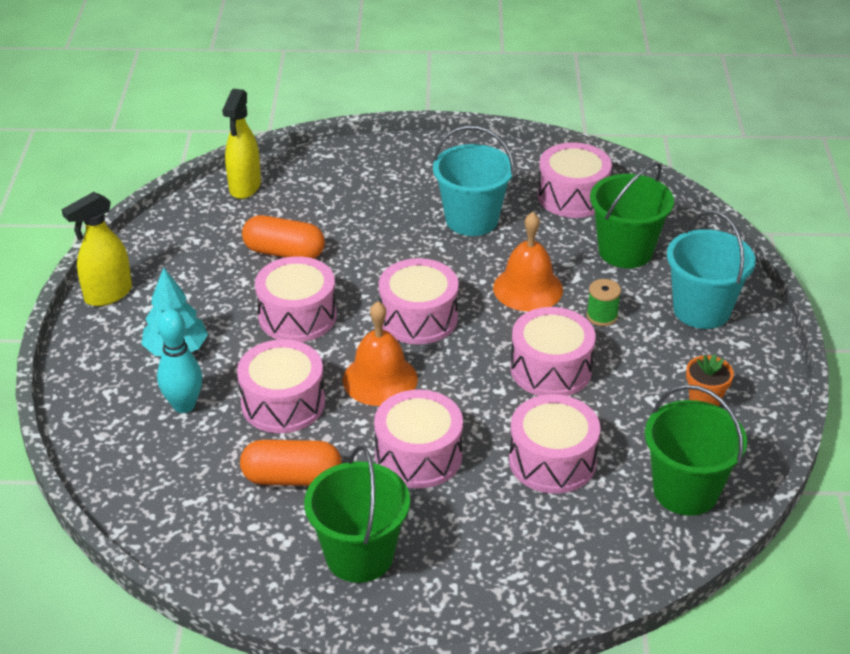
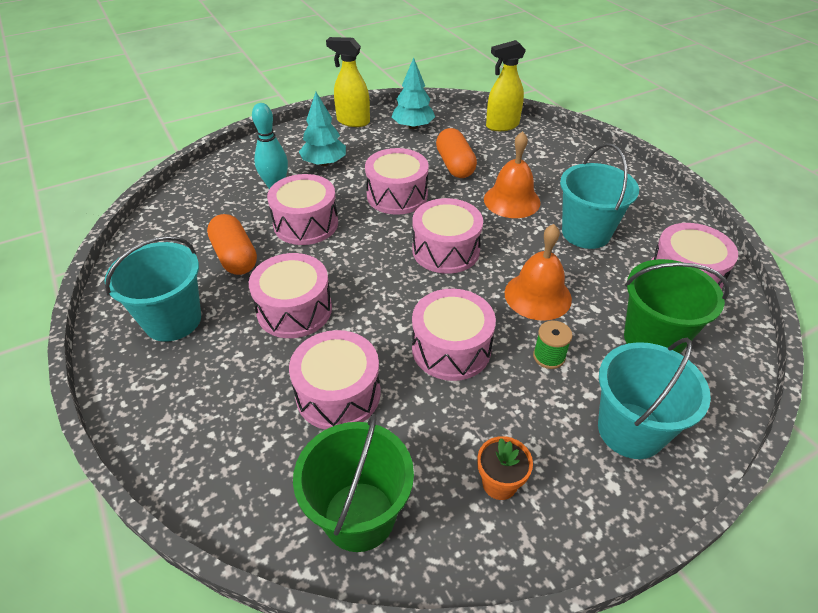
camera: 60 degrees right, 5 degrees up
(174, 251) = (413, 126): none -> turquoise tree
(359, 555) = (173, 320): green bucket -> turquoise bucket
(380, 379) = (363, 258): orange bell -> orange bell (512, 200)

